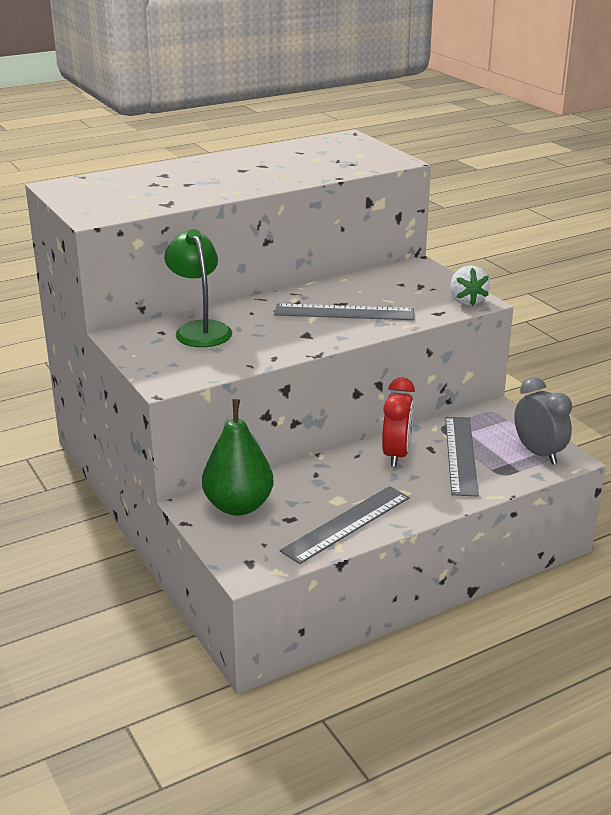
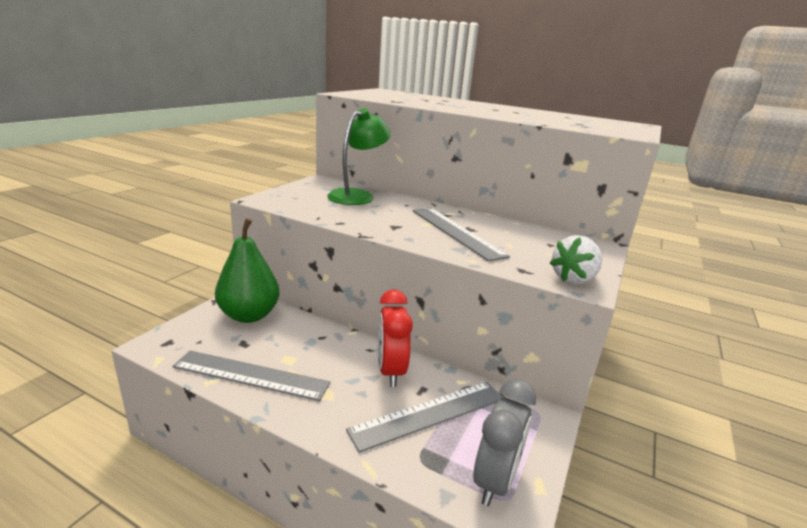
camera: 55 degrees right, 5 degrees down
(396, 455) = (390, 371): red clock -> red clock turned 105 degrees clockwise

